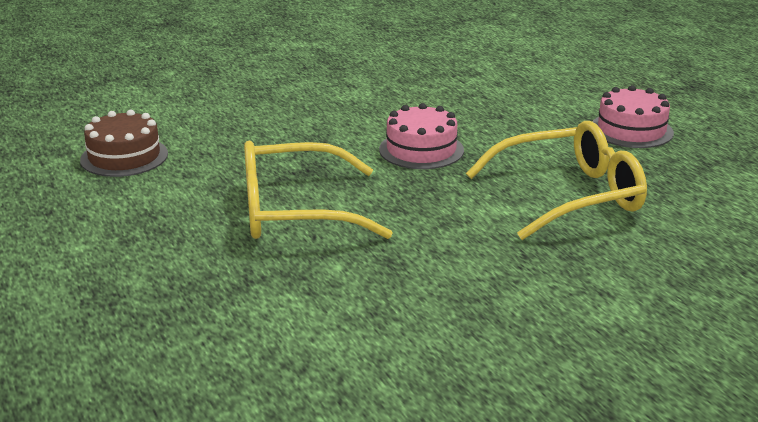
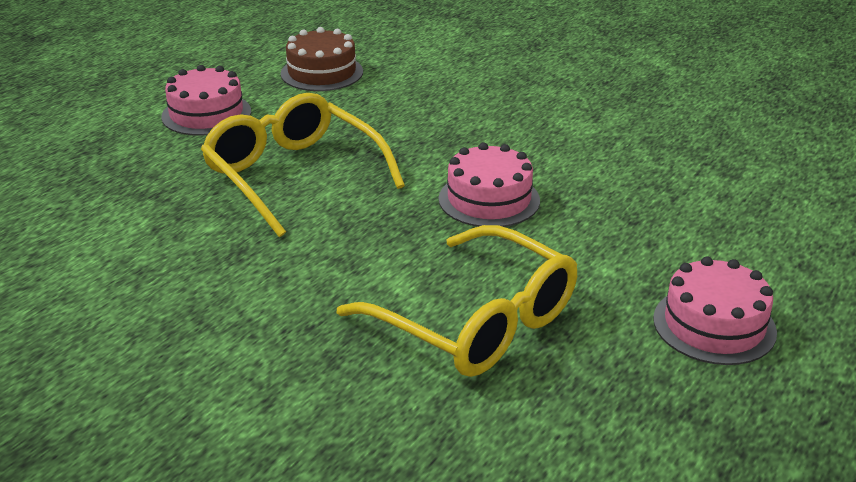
camera: 60 degrees right, 5 degrees up
(124, 225) = (206, 114): none -> pink cake

